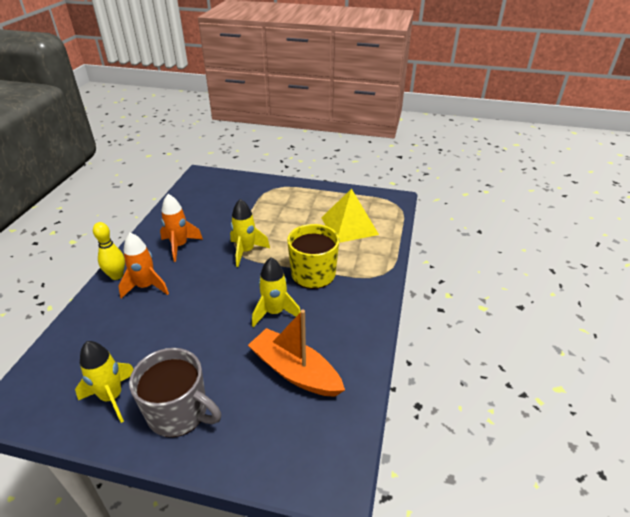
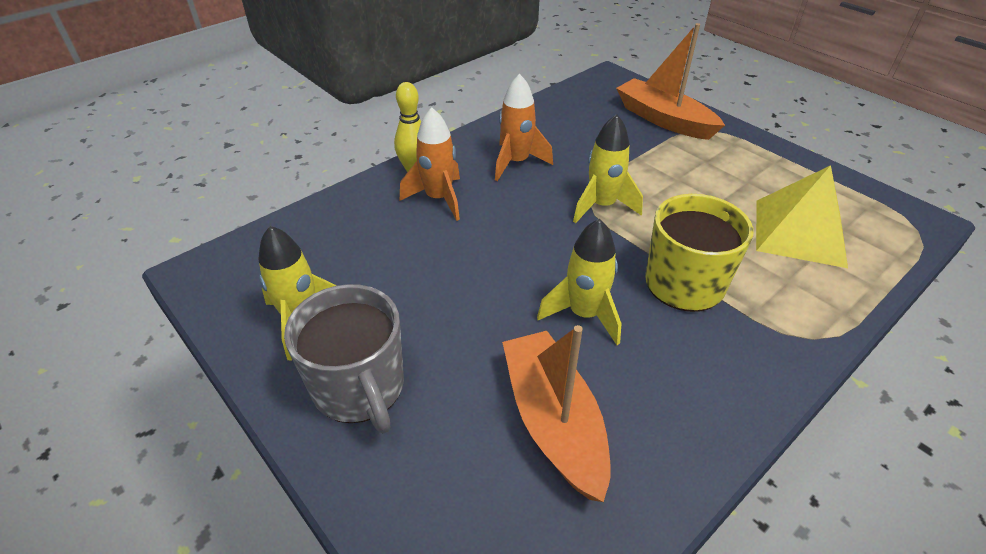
camera: 35 degrees right, 5 degrees up
(247, 190) = (663, 119): none -> orange boat

